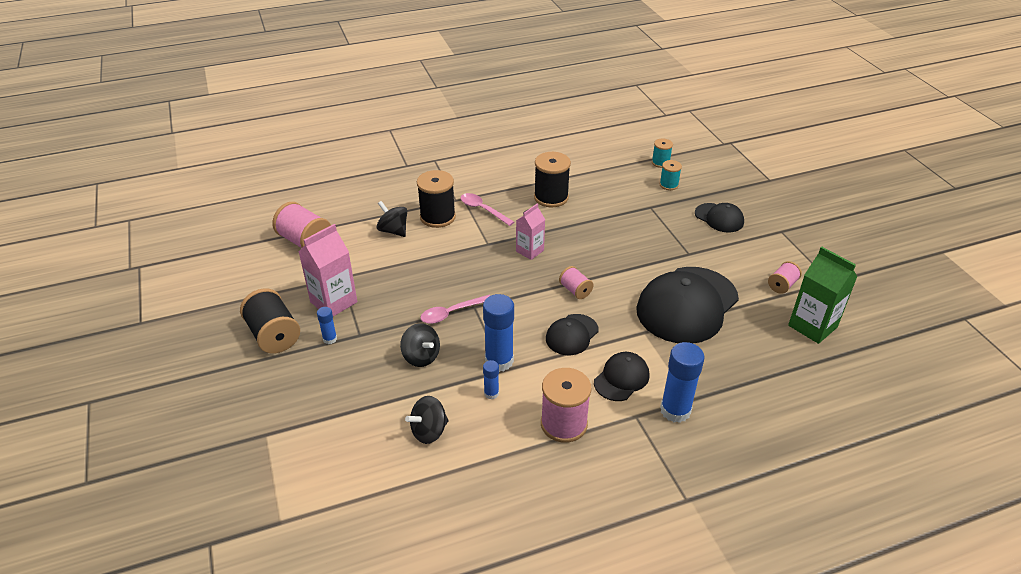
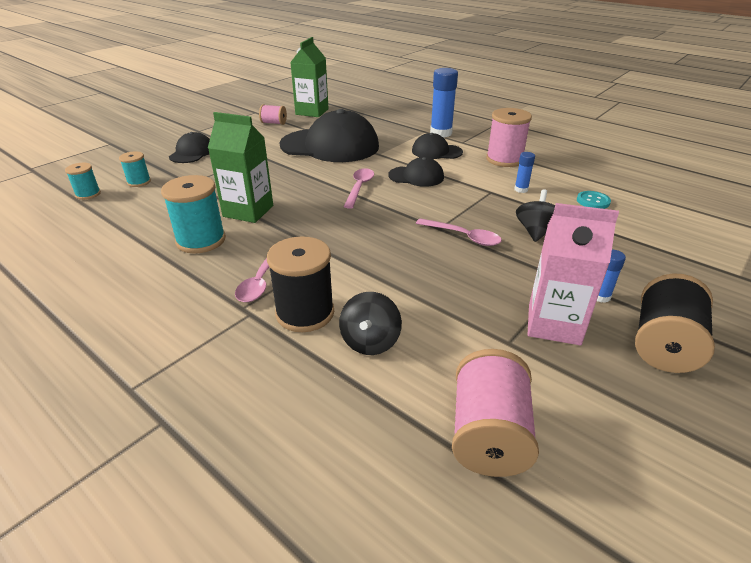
camera: 120 degrees left, 5 degrees down
(429, 431) = (593, 201): black spinning top -> turquoise button
(499, 361) = (486, 196): blue glue stick -> none
(530, 251) = (320, 224): pink carton -> none
(551, 197) = (201, 240): black spool -> turquoise spool
(575, 290) = (359, 188): pink spool -> pink spoon
(578, 224) = (248, 211): none -> green carton

